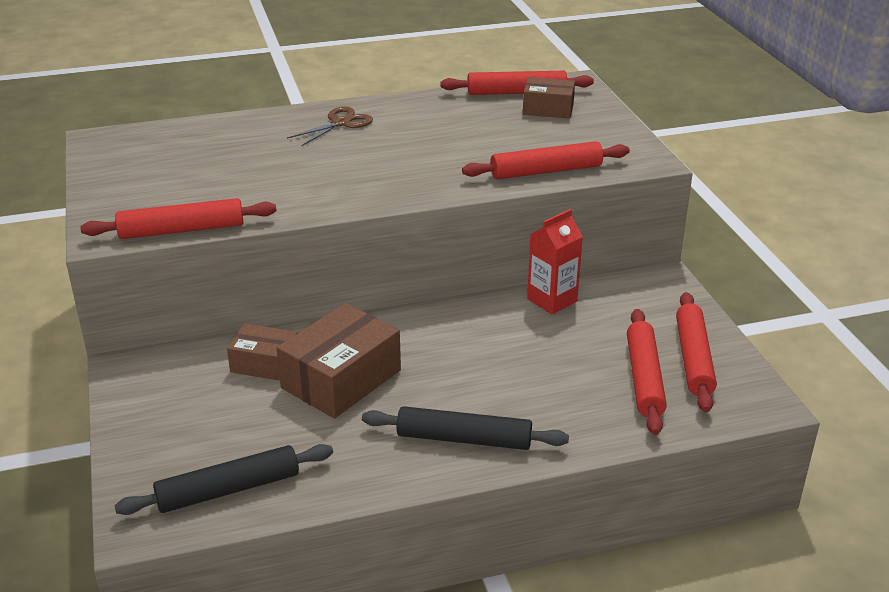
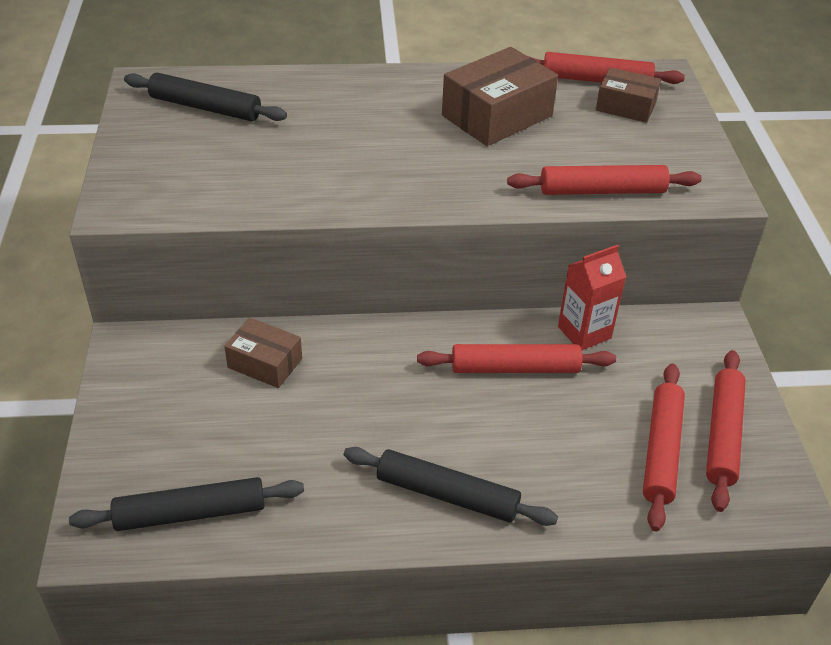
camera: 10 degrees right, 10 degrees up
(165, 151) = (205, 107): none -> black rolling pin
(181, 230) = (195, 212): red rolling pin -> red rolling pin (515, 368)
(340, 123) = (395, 95): brown scissors -> none
(341, 379) = (338, 396): brown box -> brown box (497, 116)

